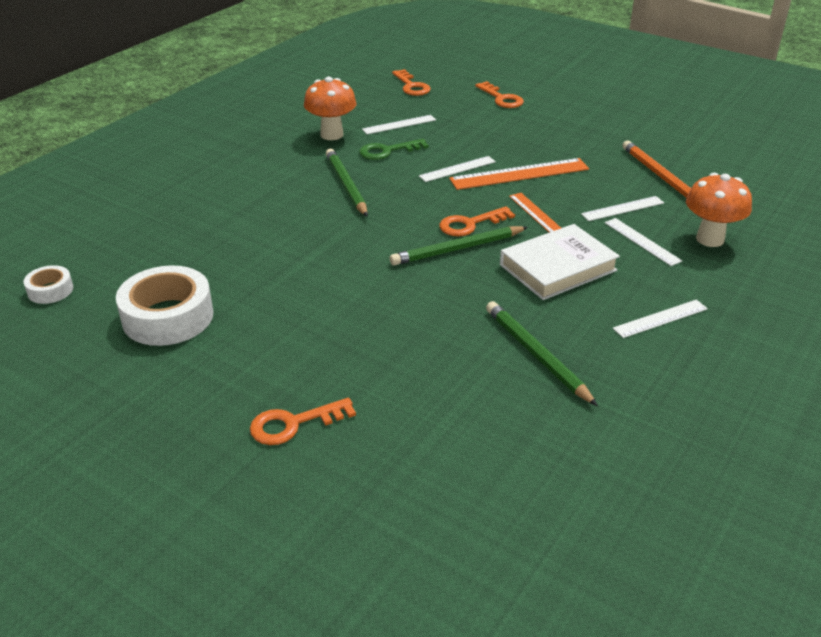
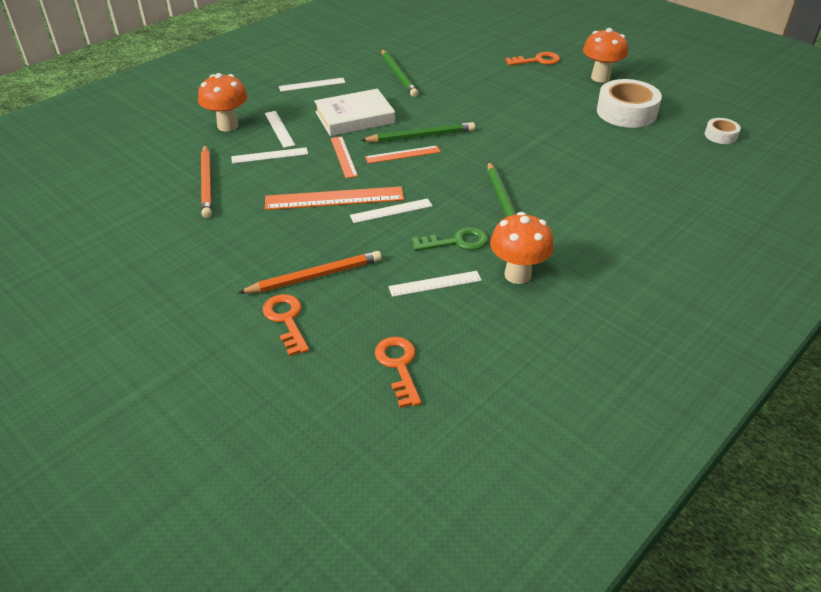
camera: 170 degrees left, 5 degrees up
(184, 389) = (600, 77): none -> orange mushroom
(470, 224) = (403, 154): orange key -> orange ruler
(497, 121) = (315, 276): none -> orange pencil

